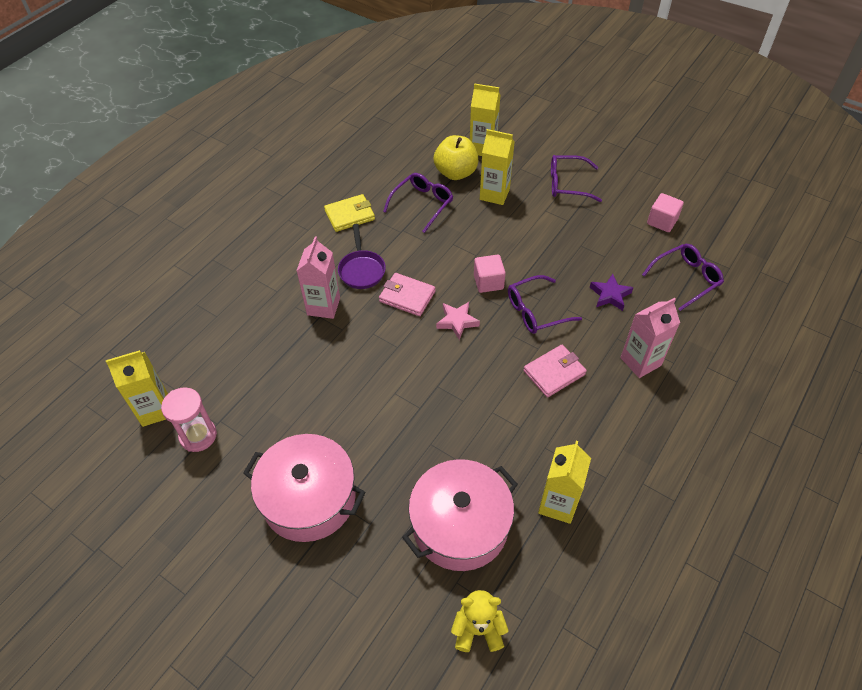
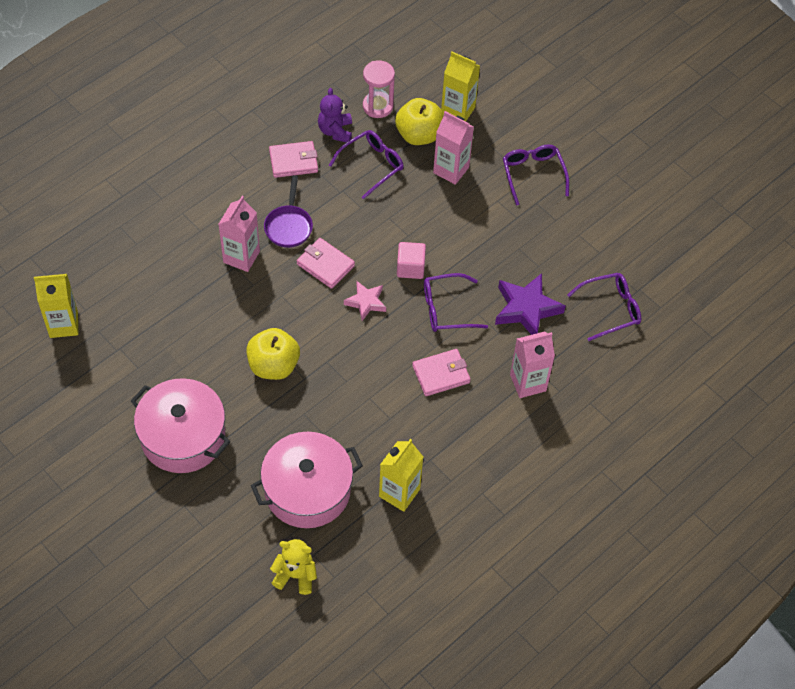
camera: 10 degrees right, 5 degrees up
(198, 436) = (97, 358): pink hourglass -> pink hourglass (378, 106)
(350, 215) = (293, 161): yellow wallet -> pink wallet
(380, 184) = (335, 131): none -> purple teddy bear
(385, 402) = (273, 365): none -> yellow apple
(494, 194) = (451, 170): yellow carton -> pink carton
(568, 184) = (533, 175): purple glasses -> purple glasses turned 60 degrees clockwise
(610, 295) = (526, 309): purple star -> purple star, size x1.65
(662, 221) = (614, 240): pink cube -> none

